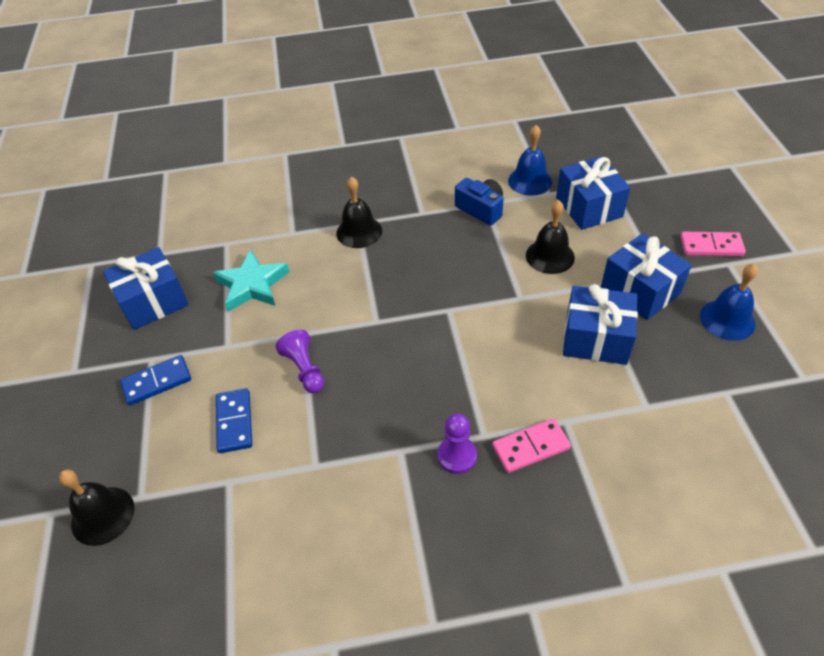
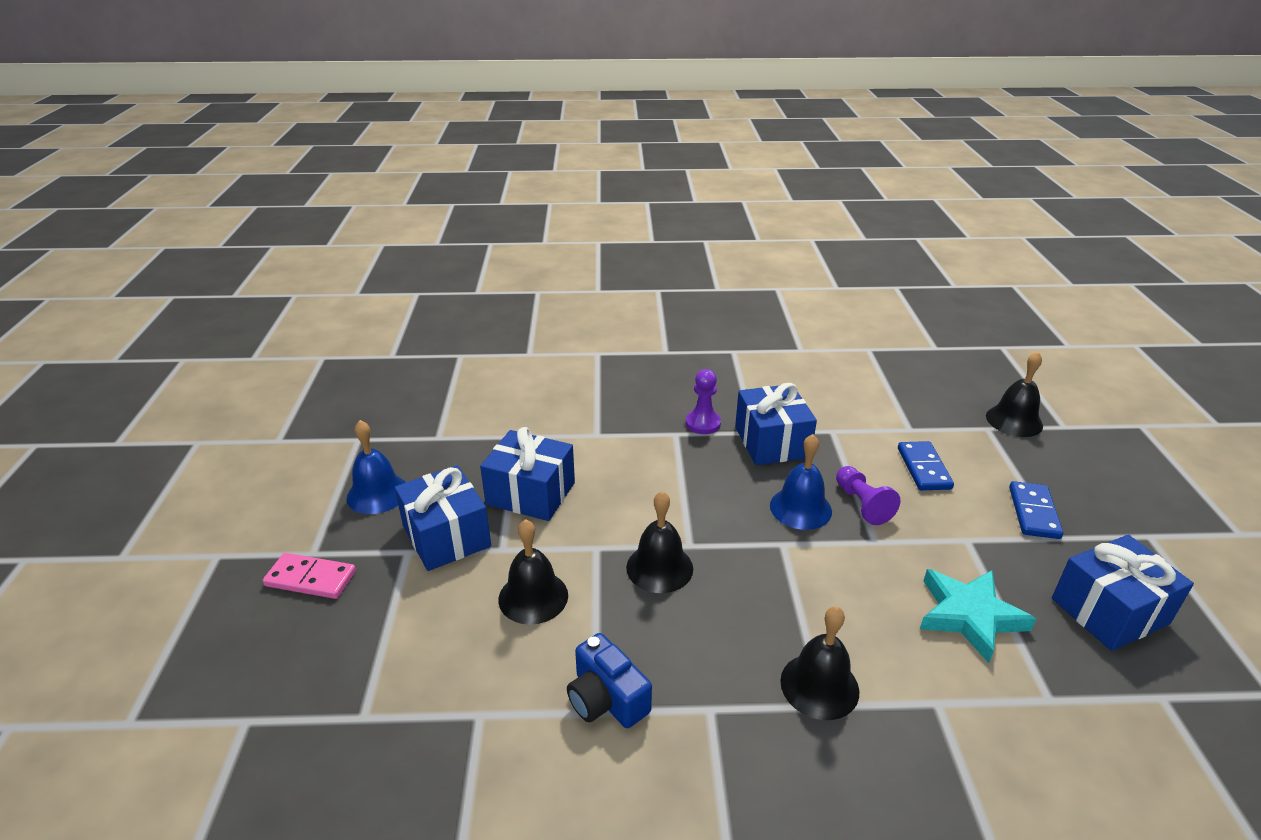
camera: 175 degrees left, 15 degrees down
(157, 382) = (1033, 512): blue domino -> blue domino turned 60 degrees counterclockwise
(468, 288) = (659, 567): none -> black bell
(530, 181) = (497, 751): blue bell -> blue bell (800, 508)
(531, 447) = (636, 422): pink domino -> none
(589, 207) = (429, 672): blue gift -> blue gift (771, 442)

